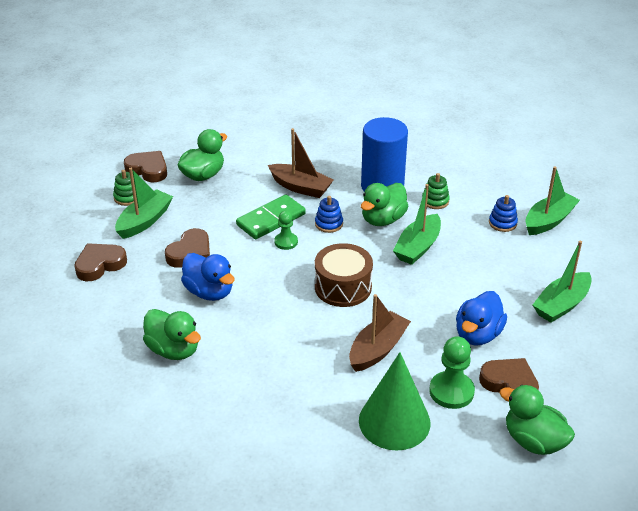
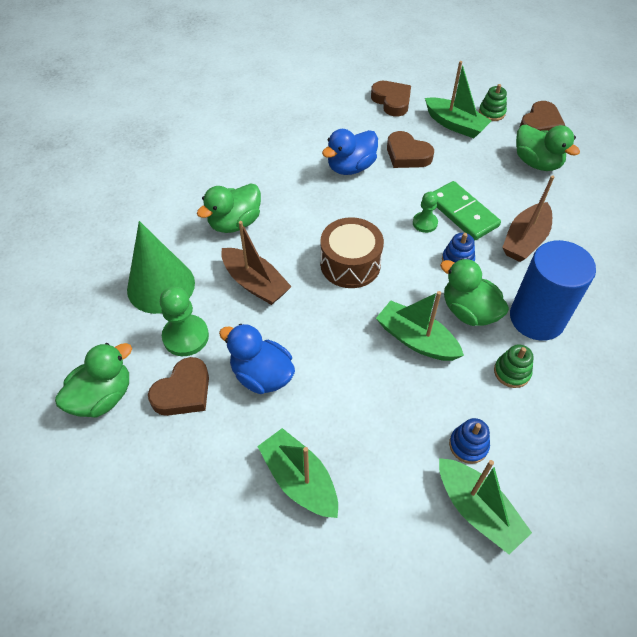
camera: 95 degrees right, 15 degrees up
(174, 350) = (279, 146): green duck -> green duck (235, 223)

